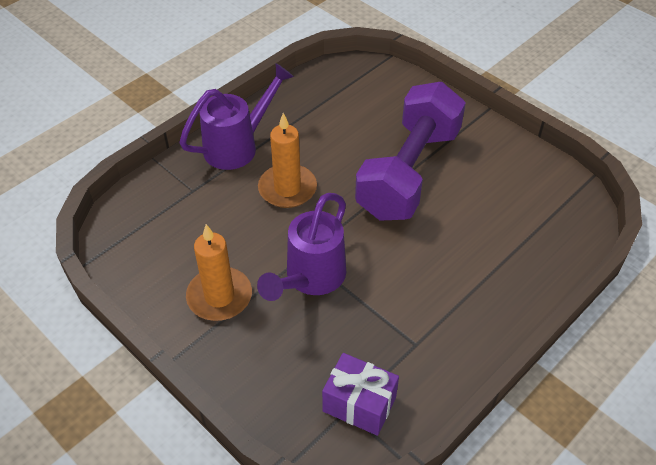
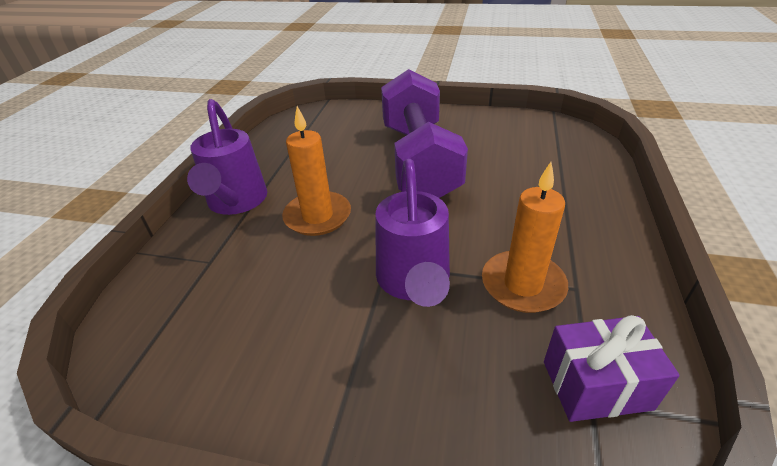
camera: 30 degrees left, 10 degrees down
(219, 296) = (324, 355): orange candle -> orange candle (523, 284)
(238, 146) = (236, 203): purple watering can -> purple watering can turned 150 degrees clockwise

